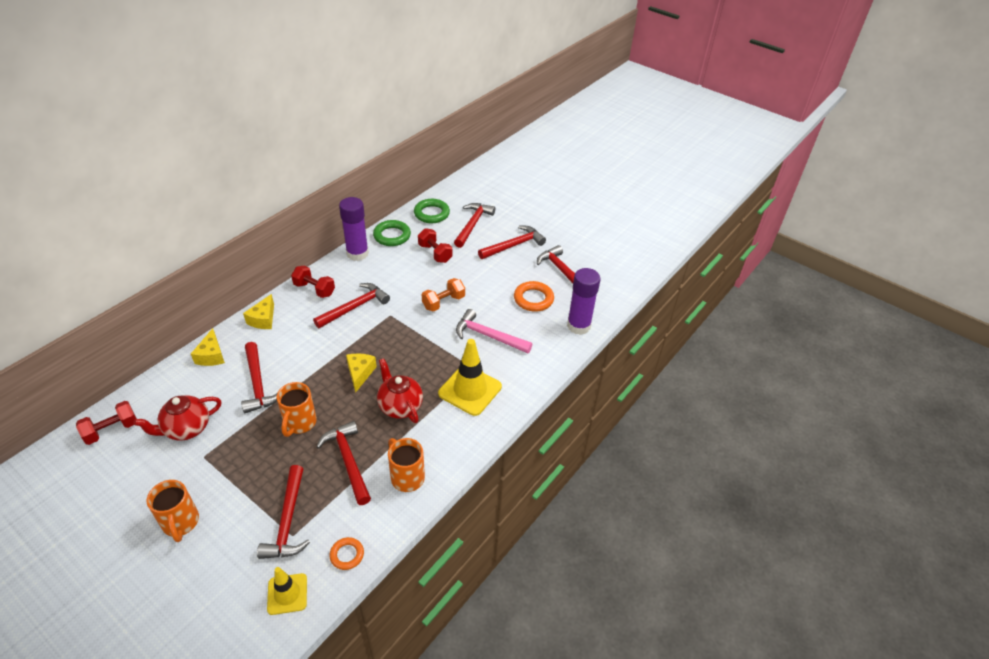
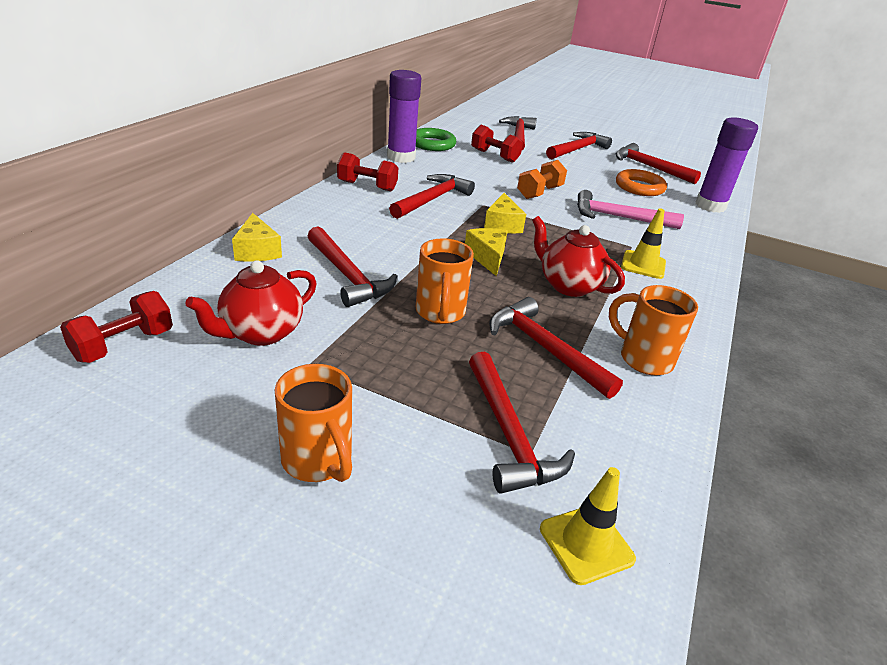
camera: 15 degrees left, 10 degrees down
(263, 319) = (314, 214): yellow cheese -> yellow cheese (502, 224)
(347, 555) = (640, 468): orange ring -> none
(431, 214) = (465, 128): green ring -> none
(470, 390) = (643, 265): yellow traffic cone -> yellow traffic cone, size x0.60

